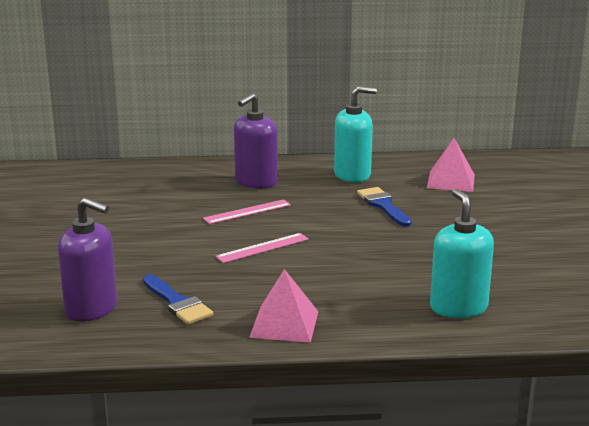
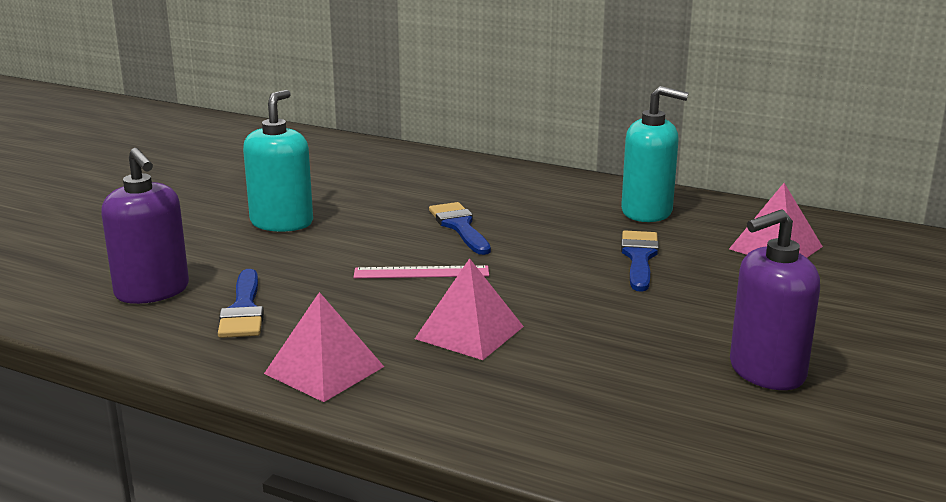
camera: 30 degrees right, 0 degrees up
(247, 212) = (460, 227): pink ruler -> blue brush
(256, 182) = (515, 195): purple soap dispenser -> purple soap dispenser (766, 371)
(342, 277) = (469, 332): none -> pink pyramid
(458, 307) = (571, 417): turquoise soap dispenser -> turquoise soap dispenser (282, 222)

